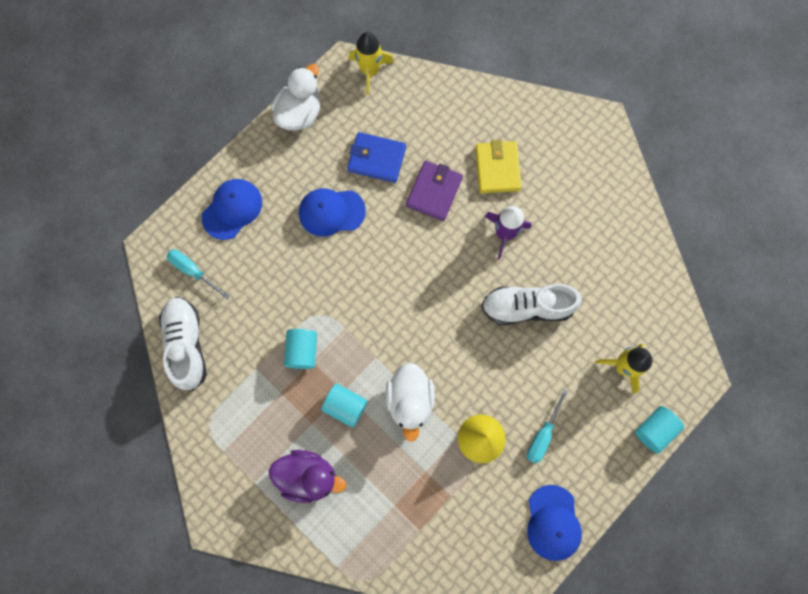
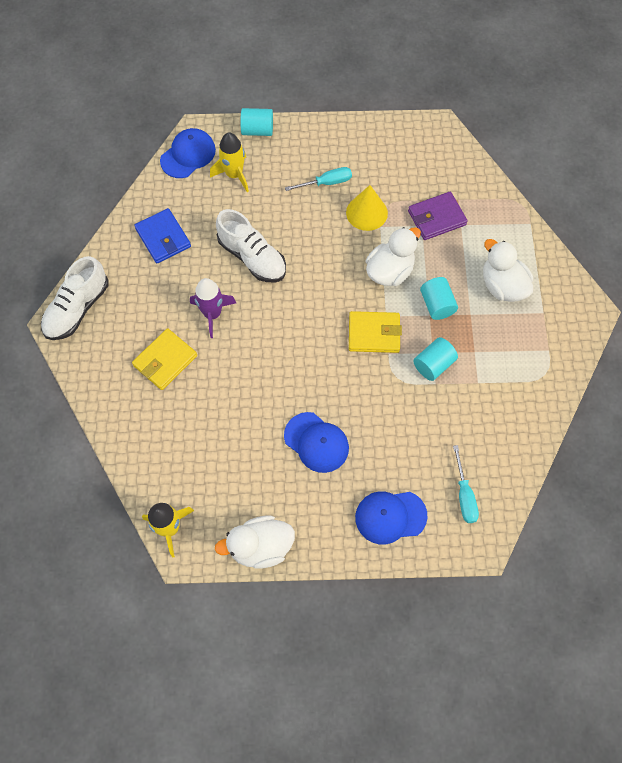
camera: 135 degrees left, 10 degrees down
(187, 345) = (516, 444): white shoe -> white shoe (77, 309)
(308, 476) = (502, 286): purple duck -> white duck
(370, 333) = (374, 334): none -> yellow wallet
(376, 159) = (241, 451): blue wallet -> blue wallet (163, 238)
(434, 192) = (227, 386): purple wallet -> purple wallet (436, 218)
(553, 523) = (372, 138): blue cap -> blue cap (188, 155)

